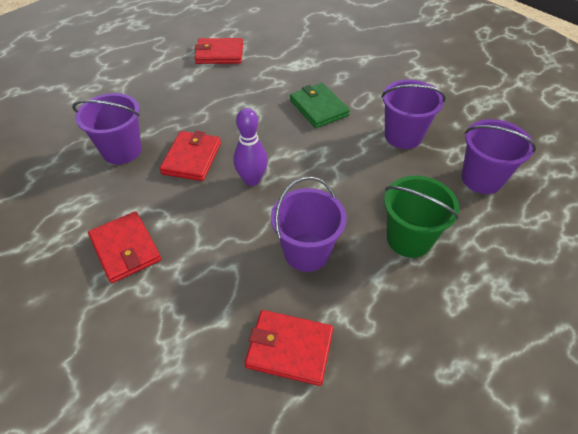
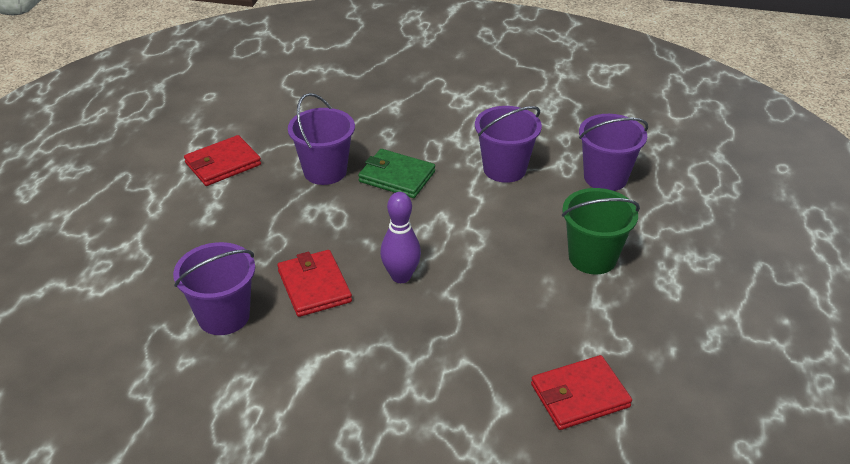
camera: 35 degrees left, 10 degrees down
(125, 249) = (340, 403): red wallet -> none
(306, 252) = (517, 313): purple bucket -> purple bucket (325, 171)

